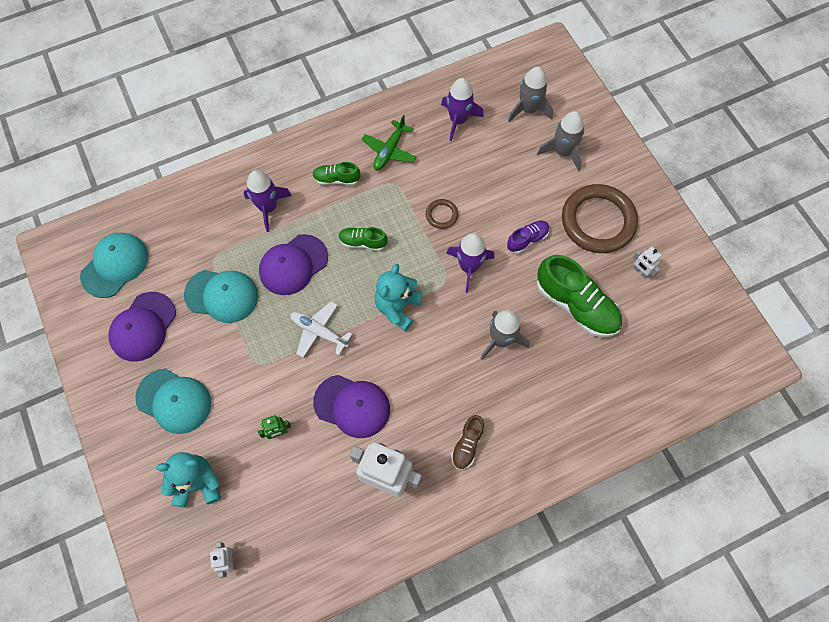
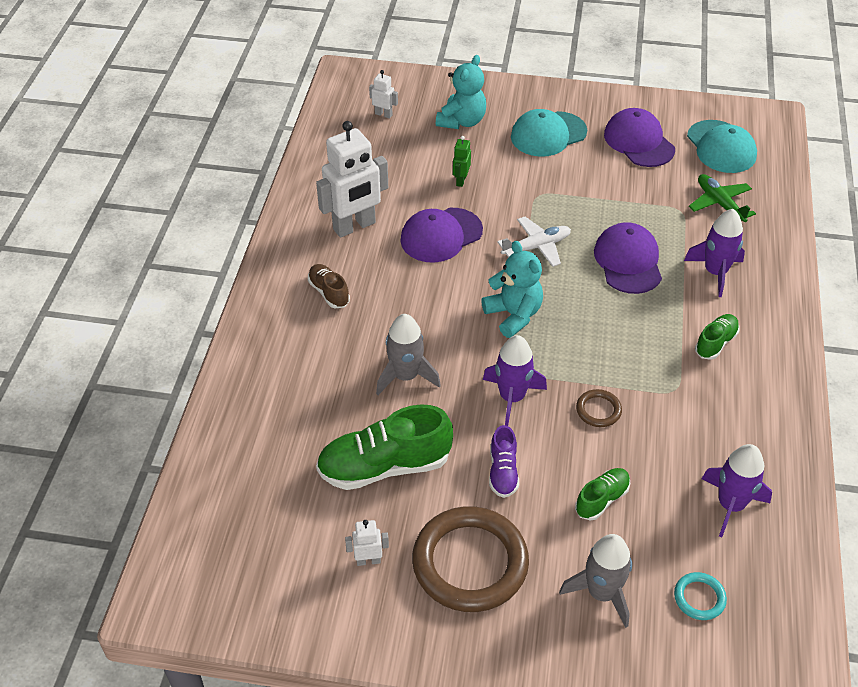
camera: 125 degrees right, 20 degrees down
(222, 295) = (632, 200): turquoise cap -> none
(363, 242) = (614, 325): green shoe -> green shoe (602, 499)
(389, 150) = (726, 409): green plane -> green plane (719, 203)
(528, 109) = (699, 598): grey rocket -> turquoise ring

